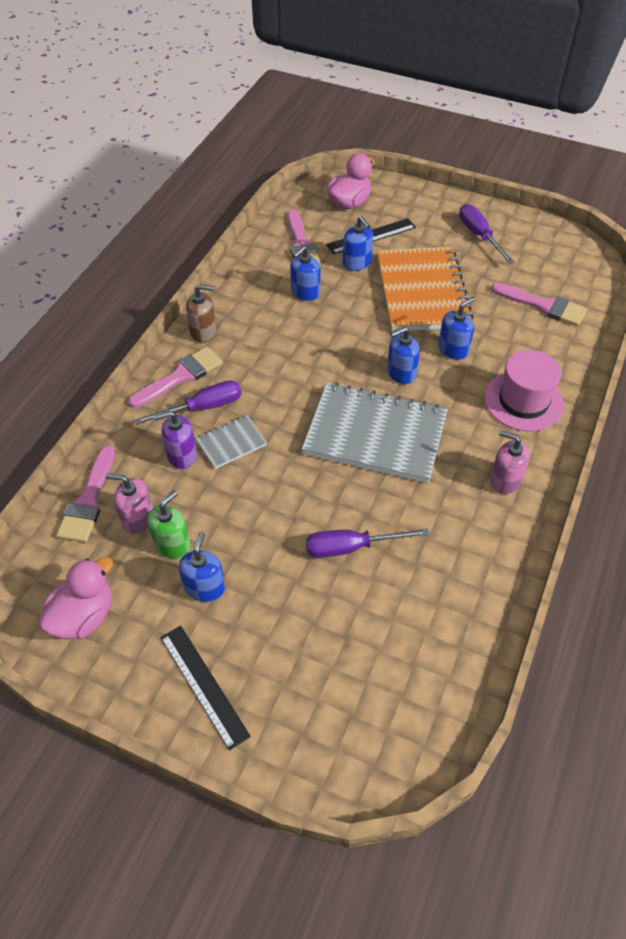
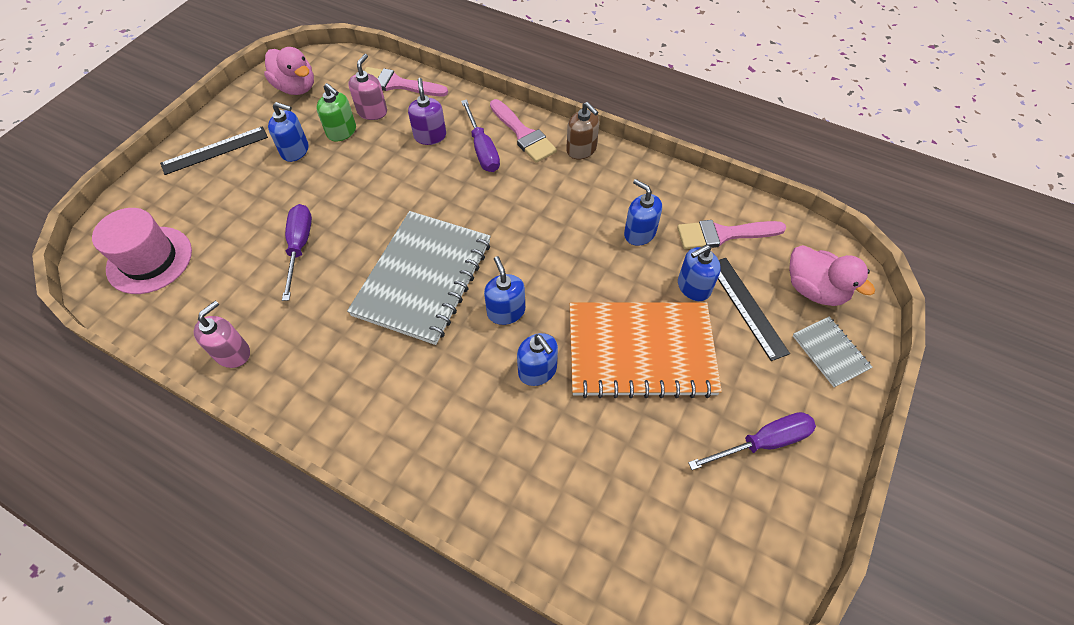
camera: 95 degrees right, 5 degrees up
(203, 332) = (581, 150): brown soap dispenser -> brown soap dispenser turned 45 degrees counterclockwise
(231, 443) = (436, 168): grey notebook -> grey notebook (830, 352)
(505, 480) = (336, 390): pink soap dispenser -> pink soap dispenser (233, 353)
(523, 401) = (444, 434): pink hat -> pink hat (149, 260)
(543, 306) = (612, 501): pink brush -> none

